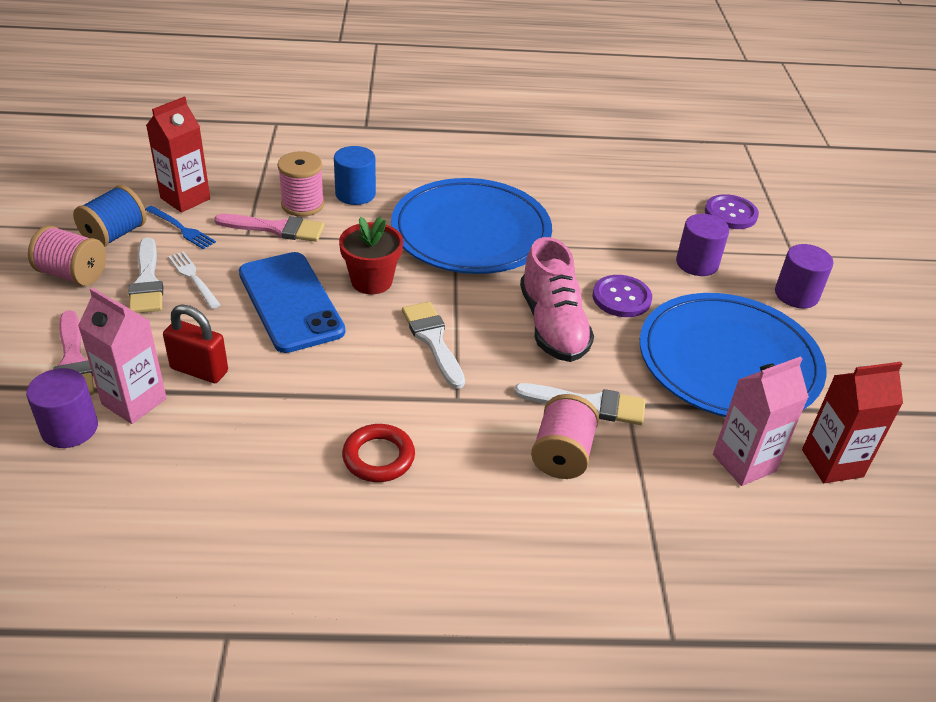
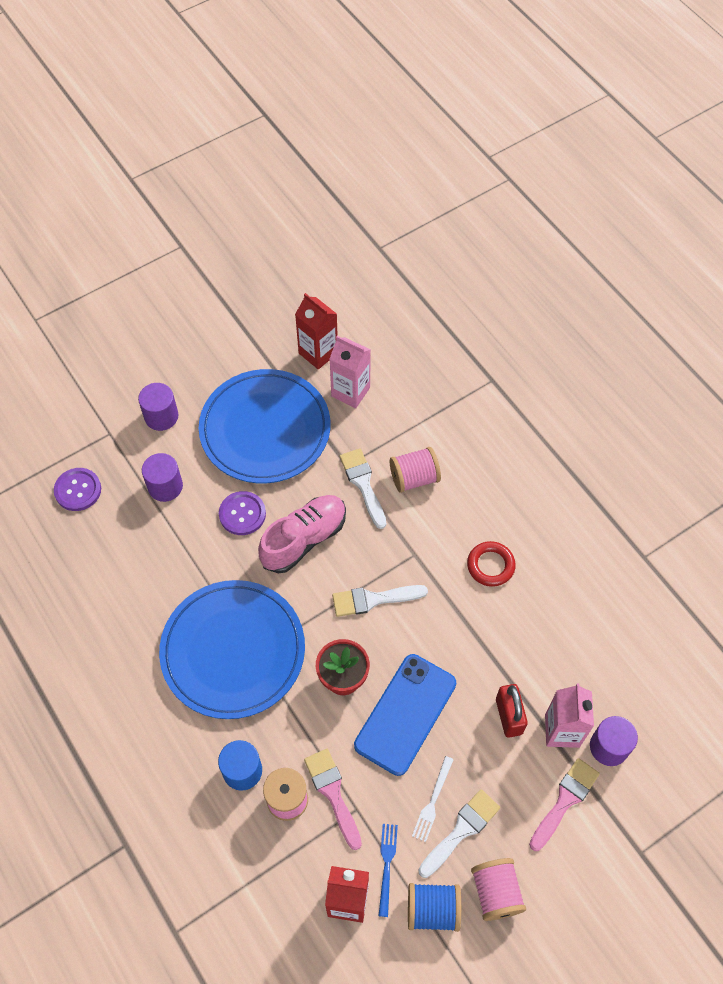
camera: 120 degrees left, 20 degrees up
(433, 340) = (373, 599): white brush -> white brush turned 45 degrees clockwise

